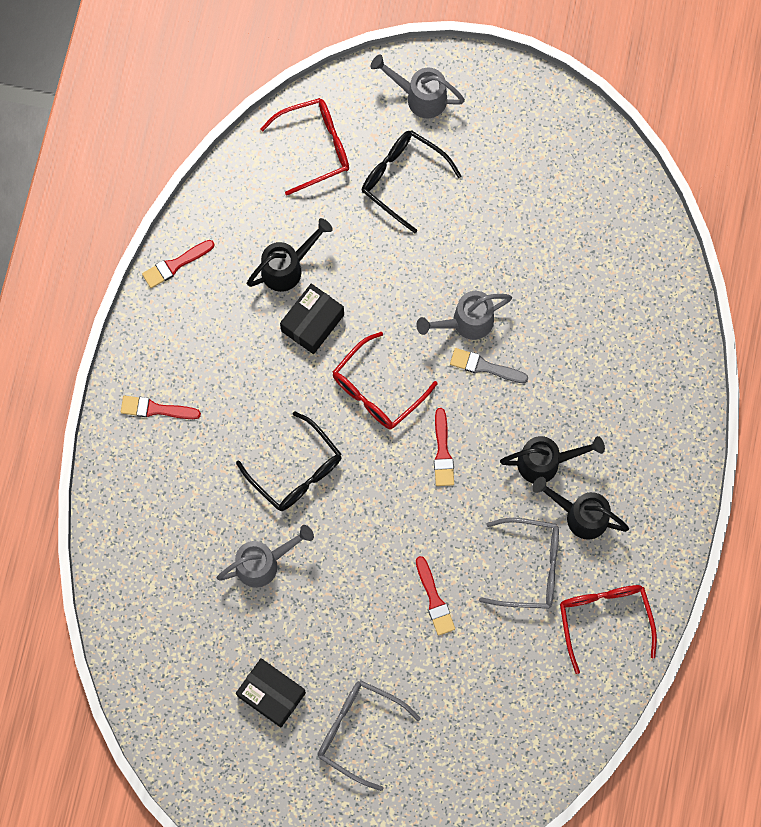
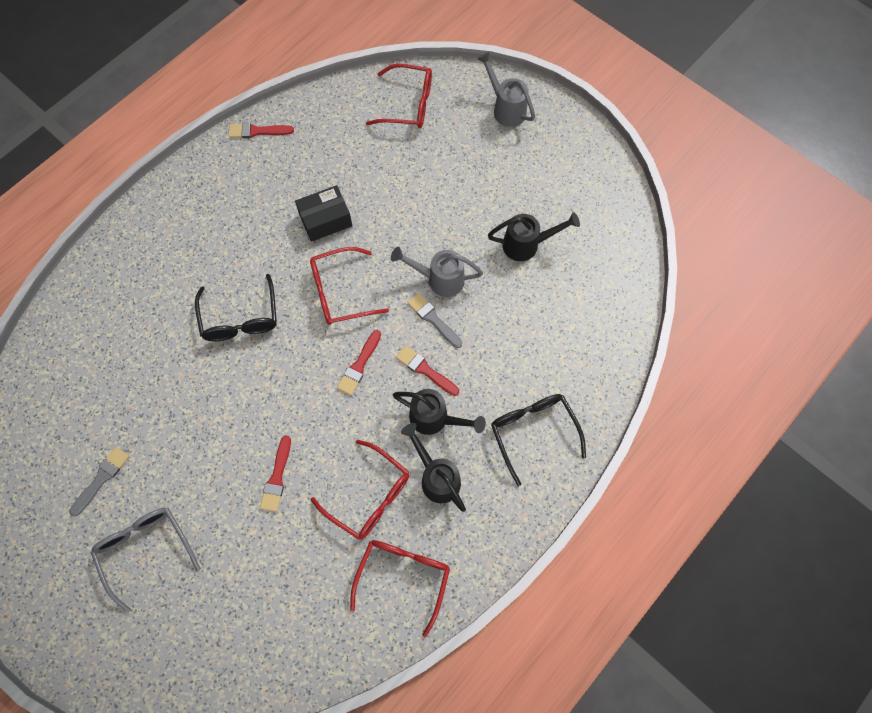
camera: 30 degrees right, 5 degrees down
(156, 409) = (173, 219): red brush -> red brush (425, 370)
(264, 563) = (169, 373): grey watering can -> none
(271, 694) = (101, 478): black box -> grey brush
(288, 267) = (334, 173): black watering can -> black watering can (527, 244)
(402, 179) = (457, 156): black glasses -> black glasses (533, 432)
(530, 567) = (369, 496): grey glasses -> red glasses

